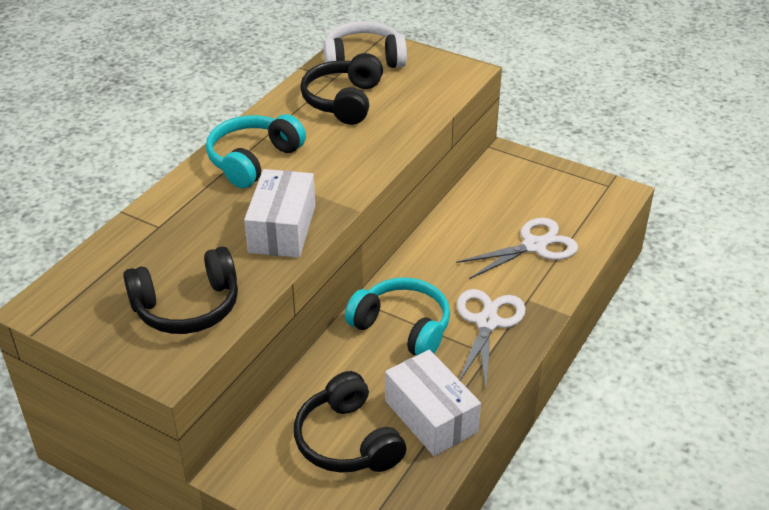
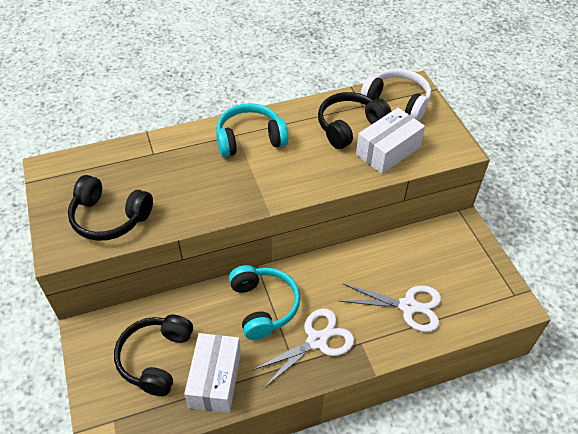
camera: 40 degrees right, 10 degrees up
(282, 229) = (213, 198): white box -> white box (388, 151)

